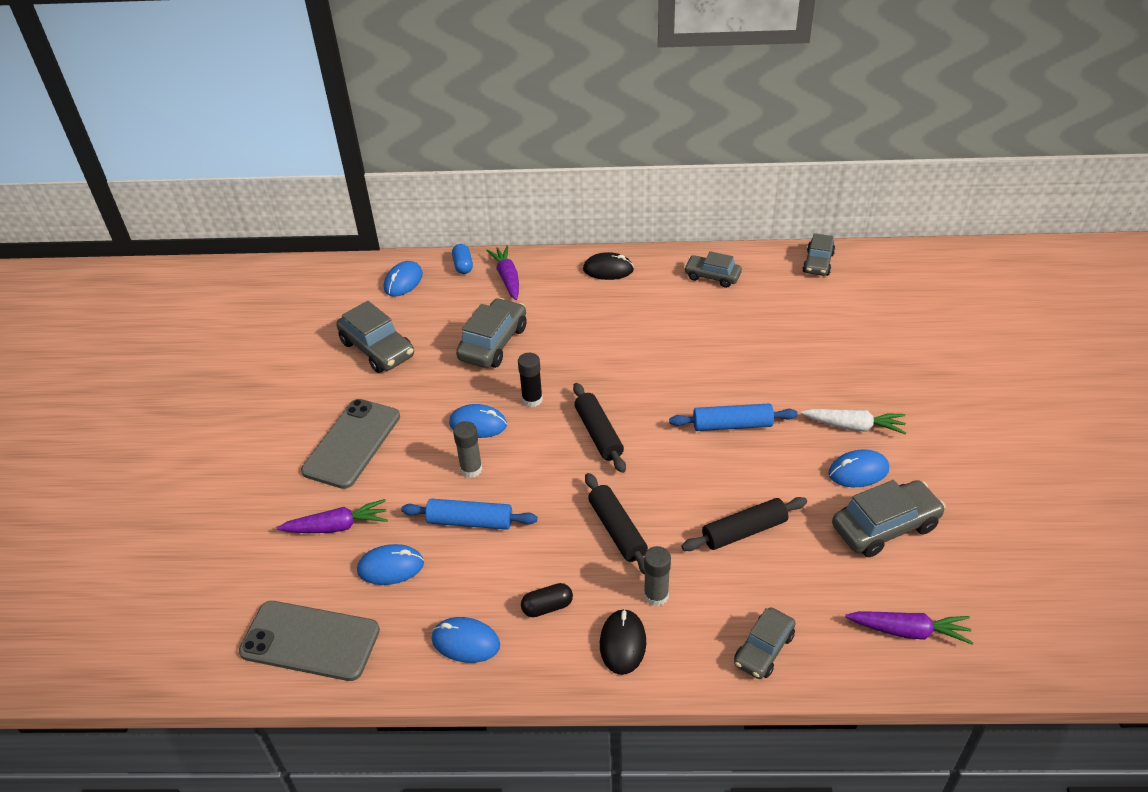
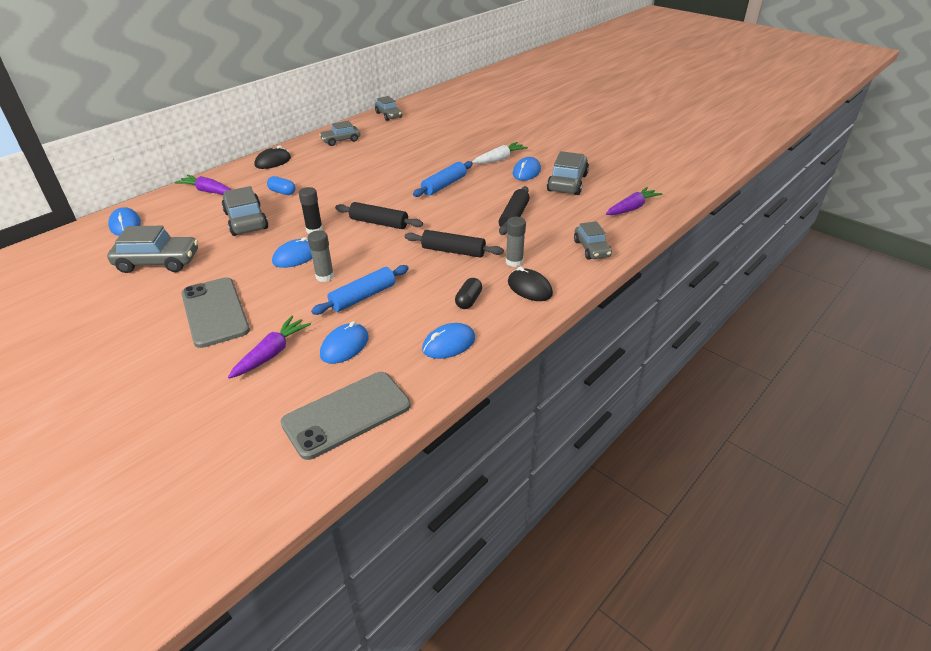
camera: 50 degrees left, 5 degrees down
(463, 266) = (164, 199): blue capsule -> blue capsule (282, 192)

